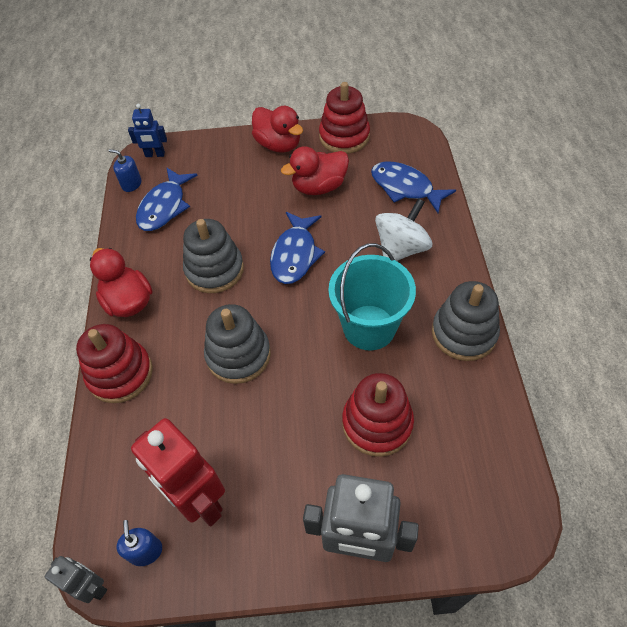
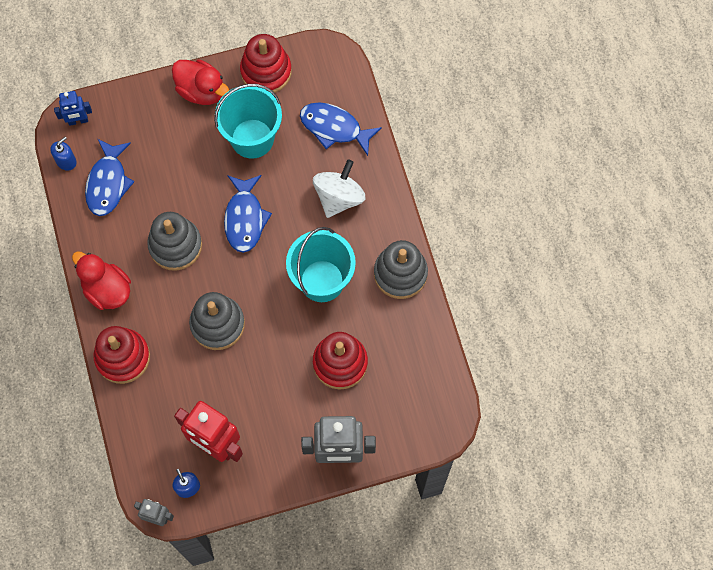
camera: 15 degrees left, 15 degrees up
(131, 184) = (66, 161): blue soap dispenser -> blue soap dispenser turned 120 degrees clockwise
(319, 187) = (252, 138): red duck -> turquoise bucket

